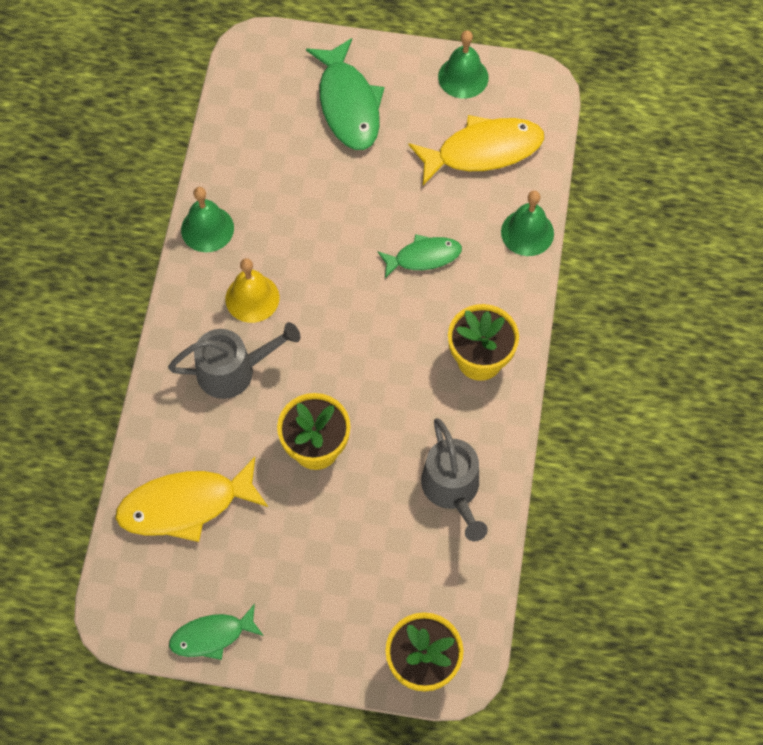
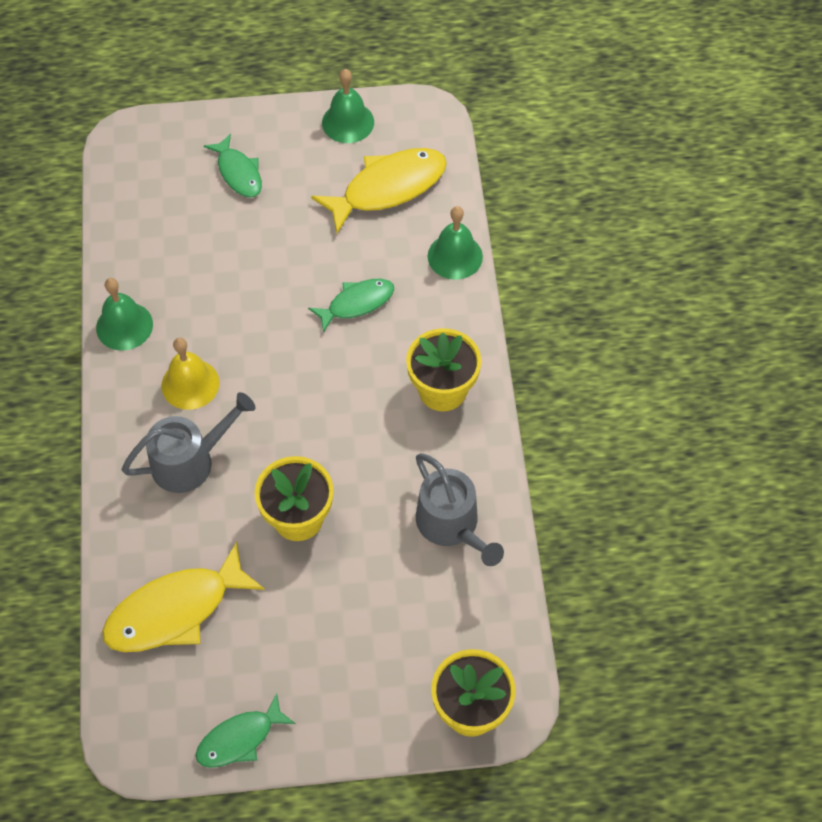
camera: 15 degrees left, 5 degrees down
(348, 104) = (238, 173): green fish -> green fish, size x0.60

